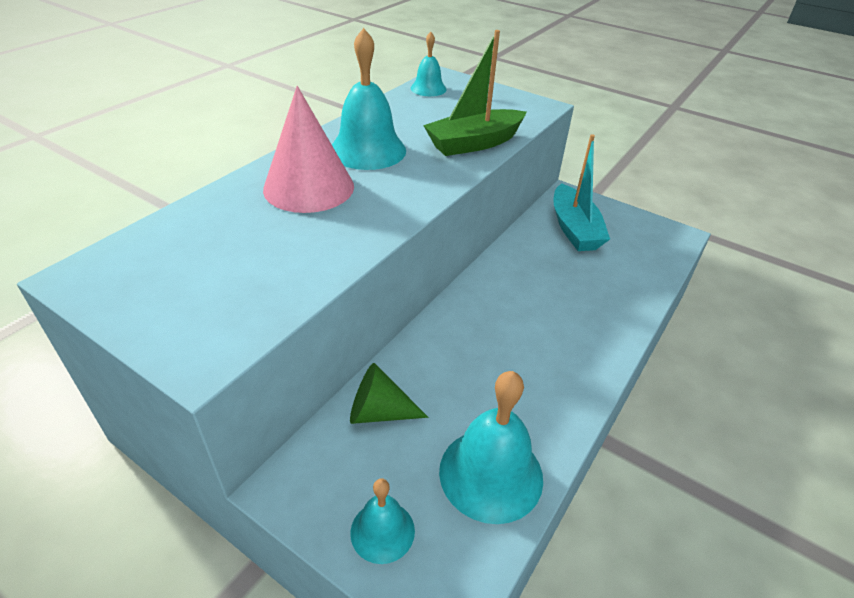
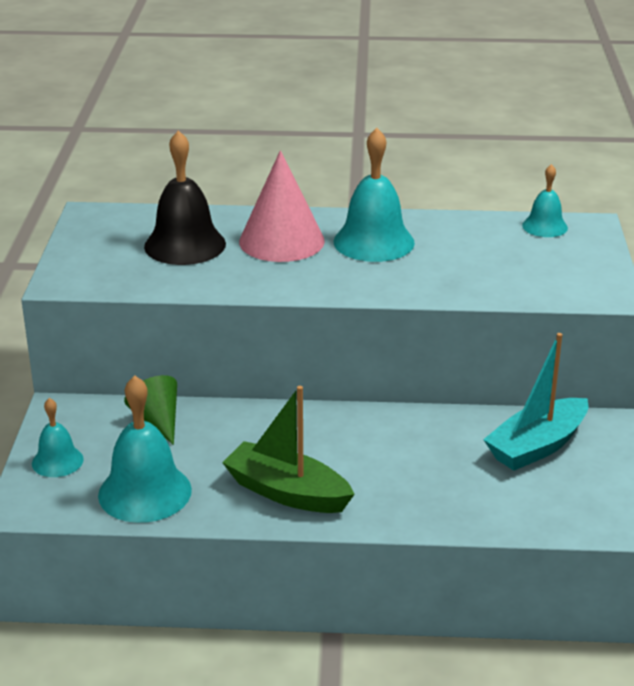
camera: 60 degrees right, 10 degrees down
(241, 240) = (185, 245): none -> black bell
(474, 143) = (462, 284): green boat -> green boat (287, 492)

